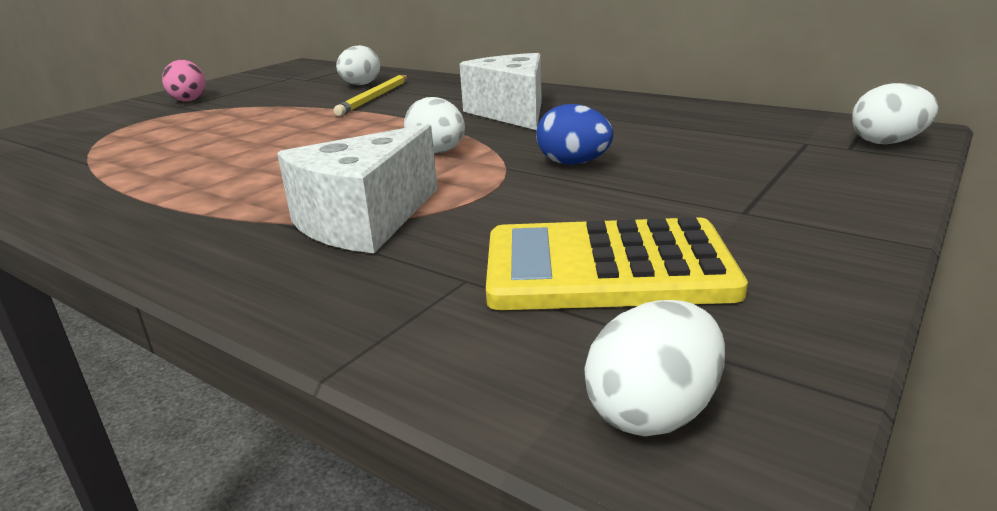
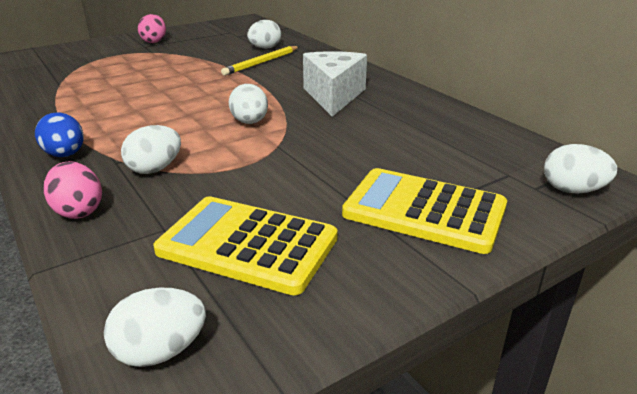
camera: 20 degrees right, 5 degrees up
(304, 289) = (78, 211): none -> pink egg
(365, 221) = (155, 169): white cheese -> white egg
(573, 163) = (322, 153): blue egg -> blue egg (65, 155)
(768, 189) = (424, 211): none -> yellow calculator

